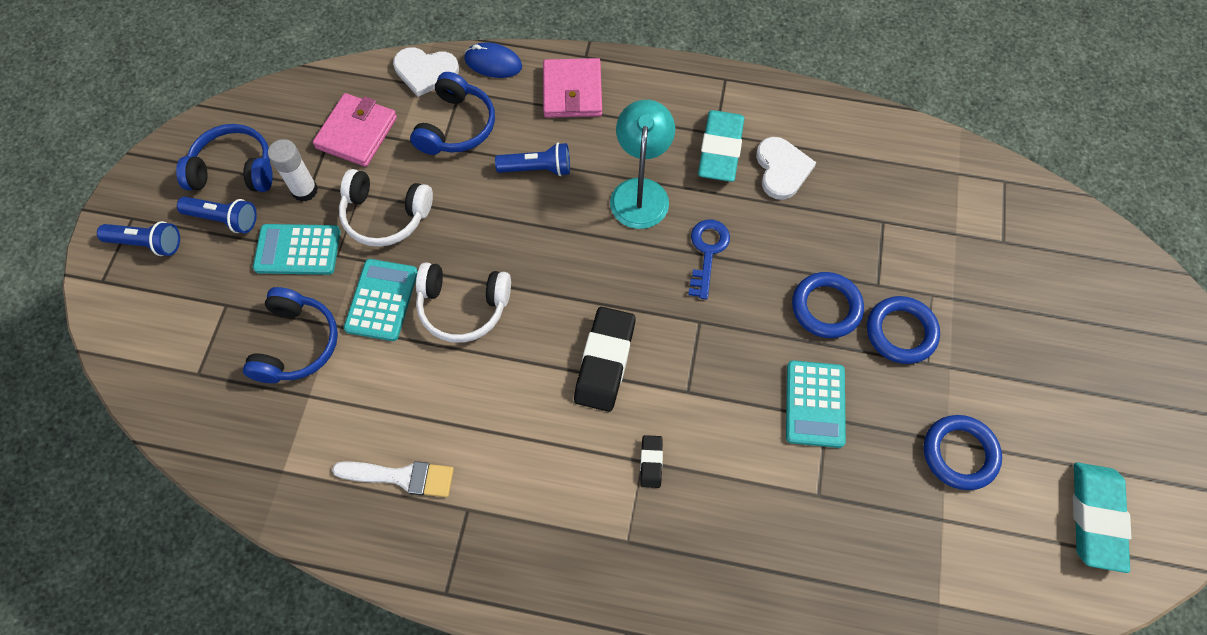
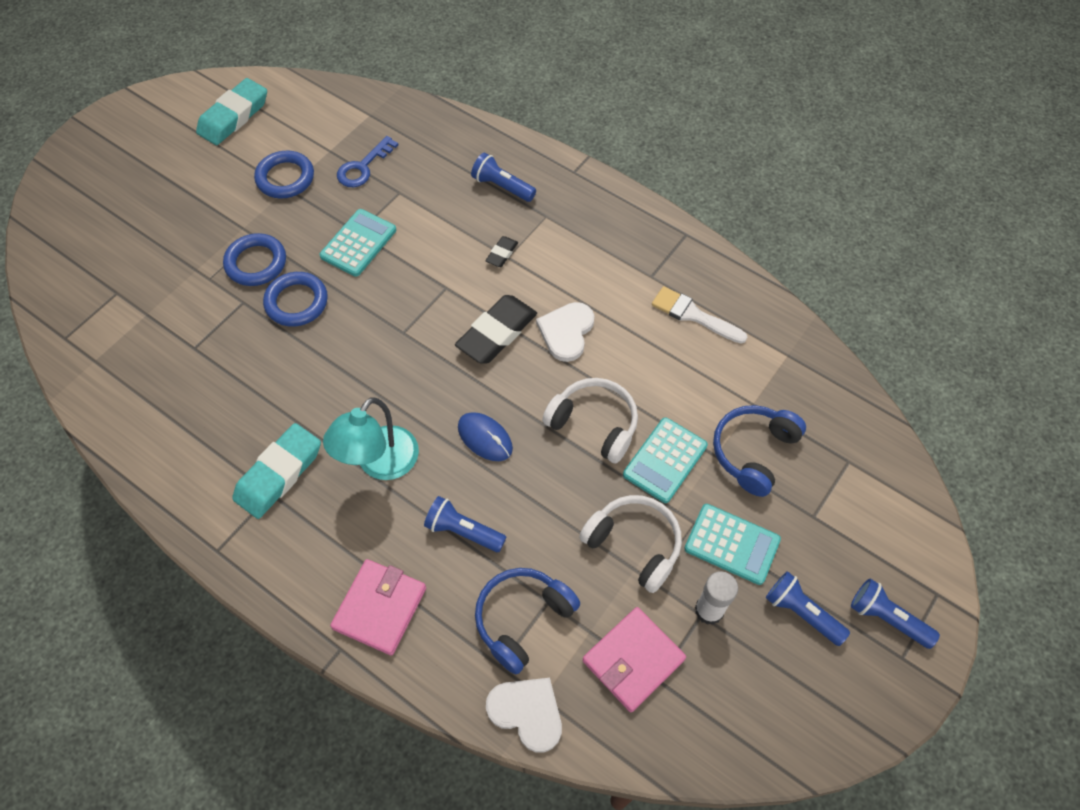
camera: 155 degrees left, 5 degrees down
(234, 169) = (780, 671): blue headphones -> none
(493, 63) = (445, 688): blue mouse -> blue mouse (485, 438)
(702, 563) = (502, 186): none -> blue flashlight
(707, 252) = (358, 384): blue key -> blue key (363, 167)
(782, 169) = (239, 430): white heart -> white heart (566, 332)

